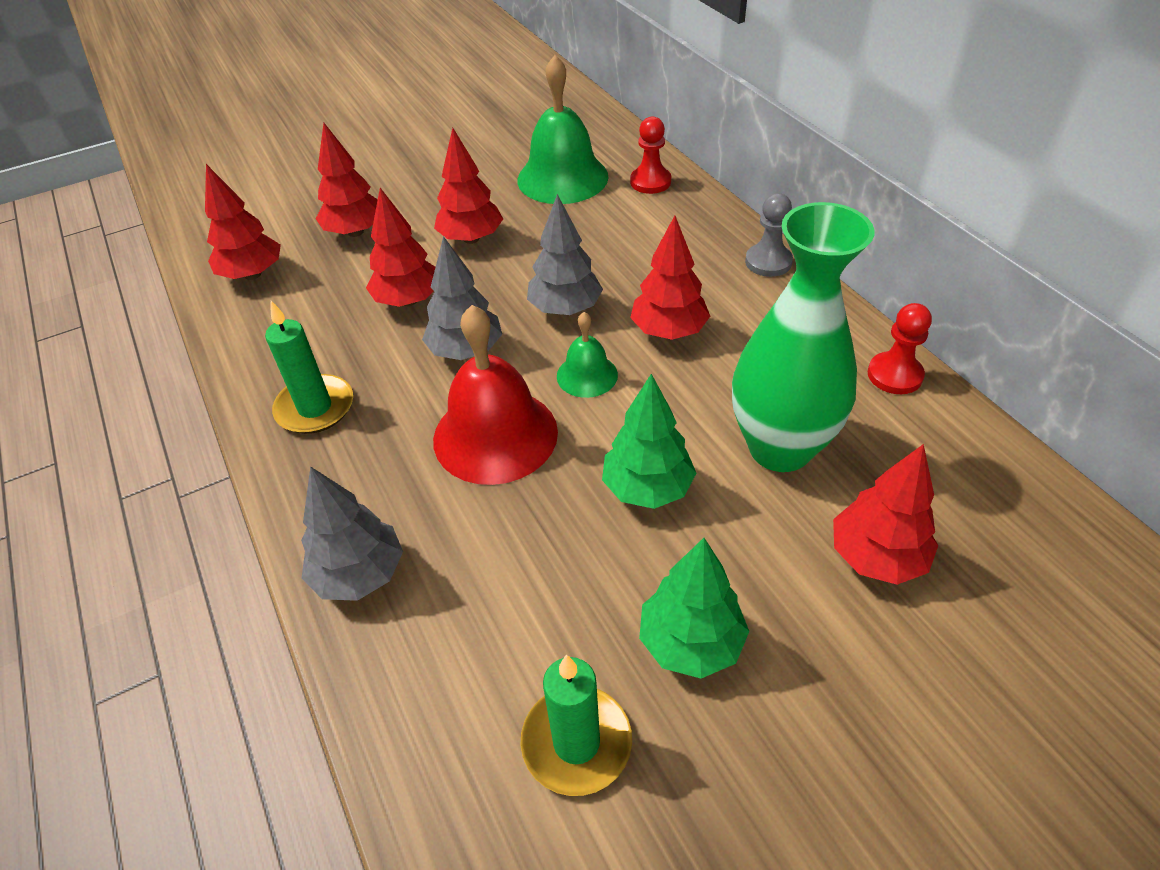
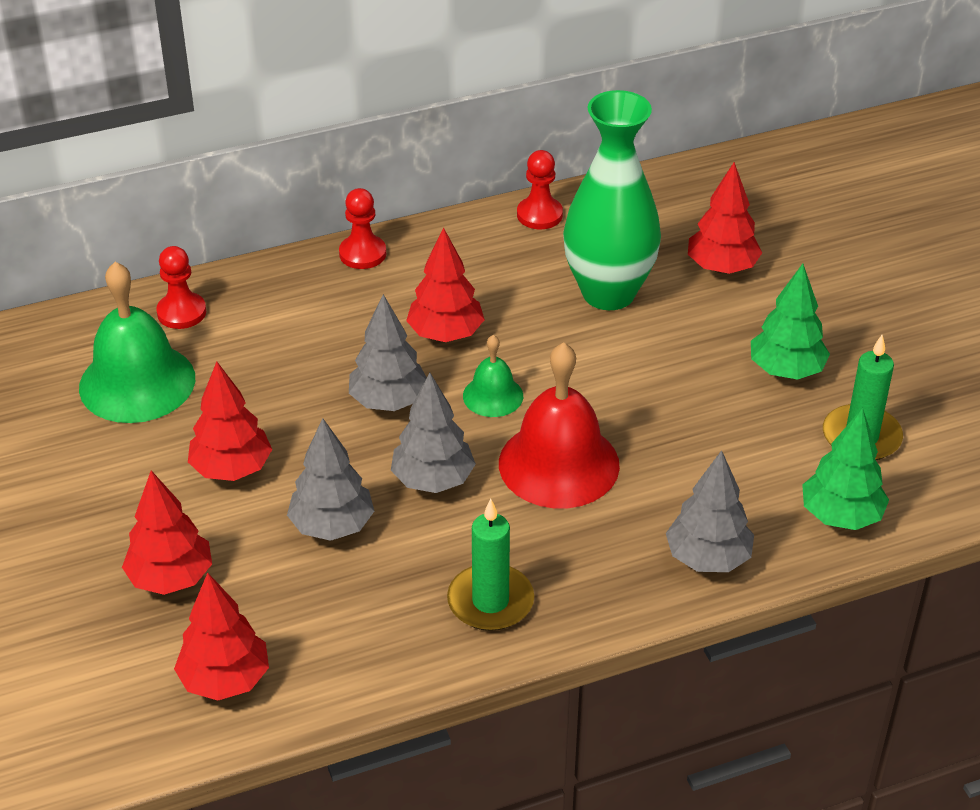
camera: 85 degrees left, 5 degrees down
(408, 300) = (332, 526): red tree -> grey tree
(647, 488) = (639, 374): green tree -> green tree (841, 516)
(768, 262) = (362, 254): grey pawn -> red pawn

